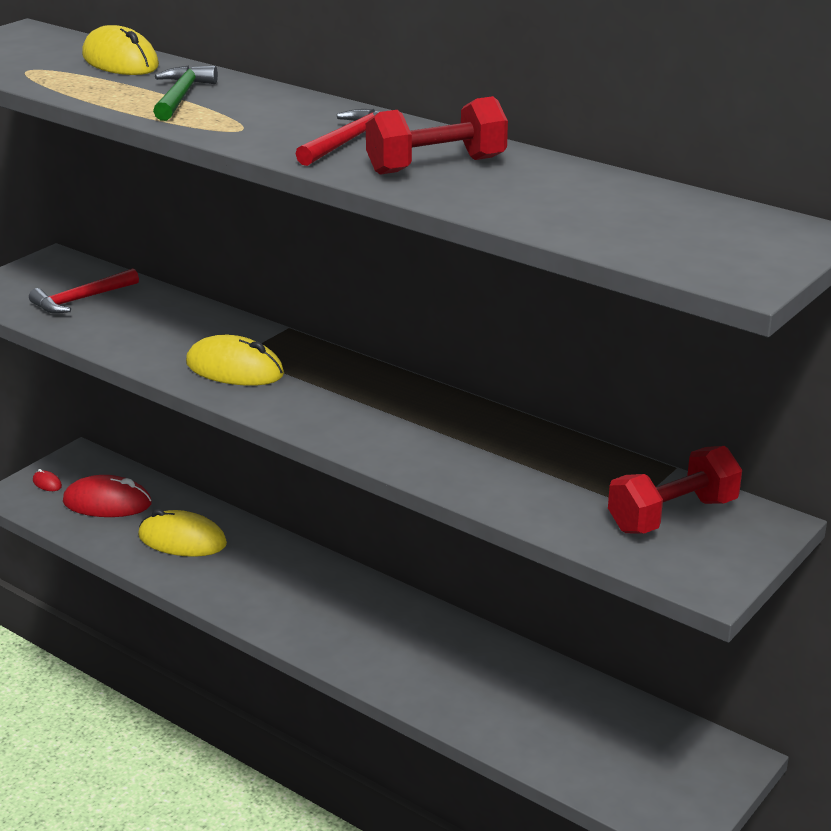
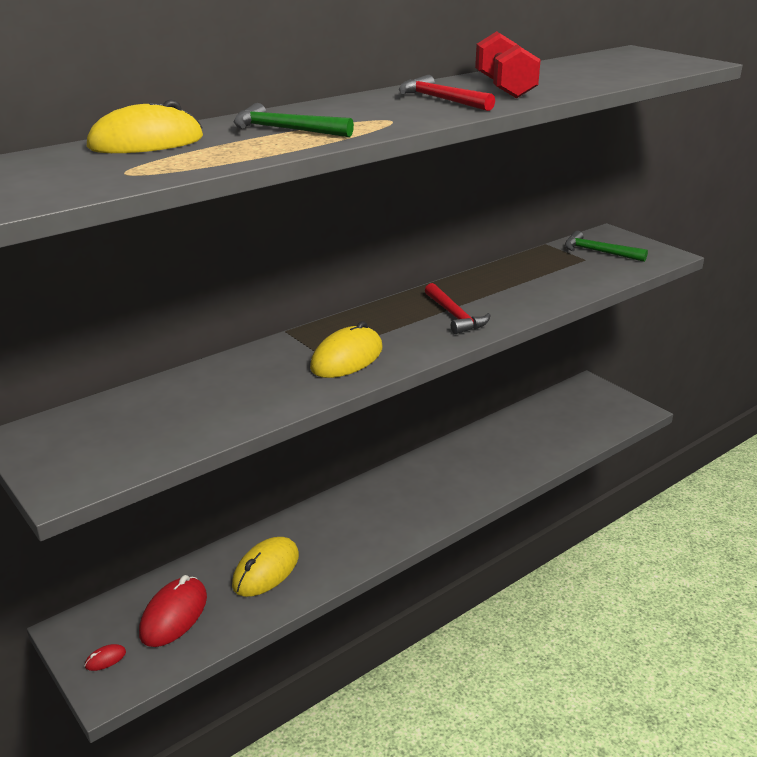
camera: 75 degrees left, 0 degrees up
(81, 299) = (144, 424): red hammer -> red hammer (455, 316)
(672, 515) = (598, 252): red dumbbell -> green hammer

